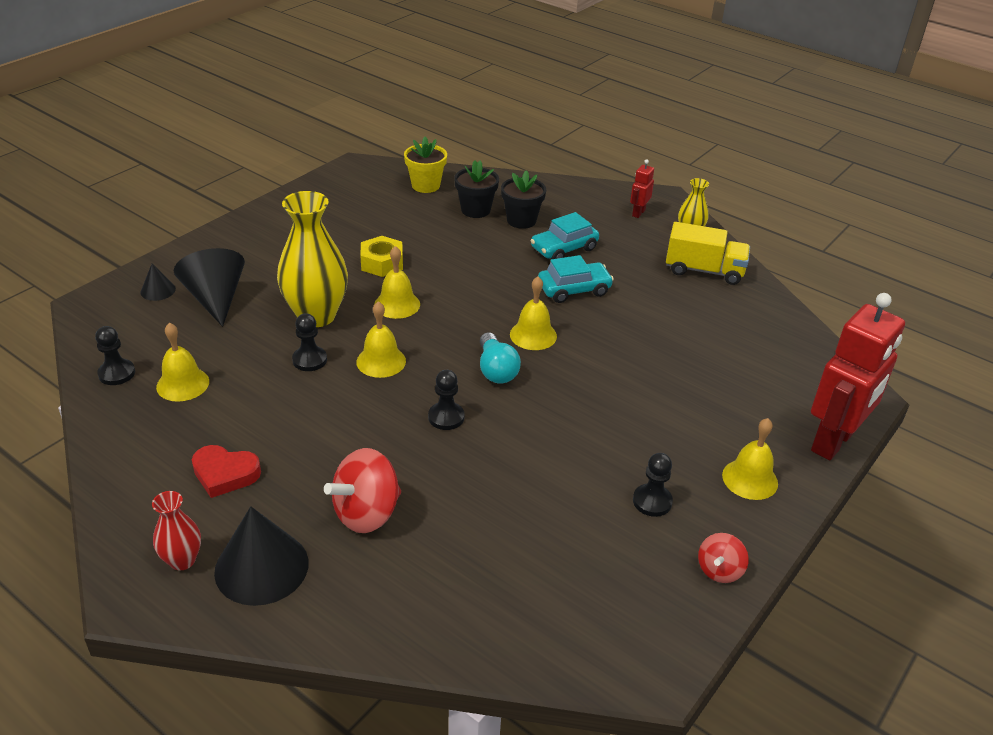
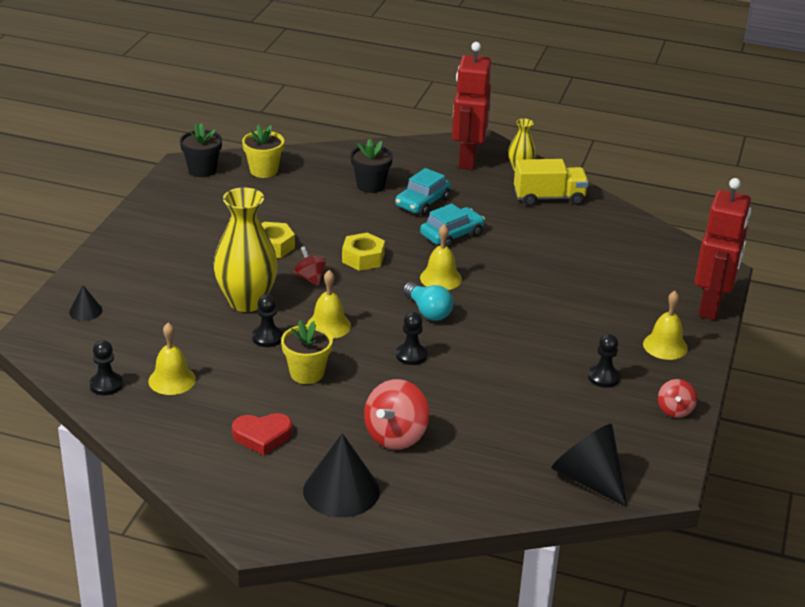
camera: 20 degrees left, 5 degrees down
(182, 560) = (275, 501): red vase -> none
(215, 299) = (145, 307): black cone -> black cone (588, 479)
(322, 411) = (307, 373): none -> yellow flower pot
(397, 304) = (310, 278): yellow bell -> red spinning top
(465, 295) = (363, 258): none -> yellow nut
(475, 210) = (324, 184): black flower pot -> black flower pot (202, 170)
(638, 213) = (467, 159): red robot -> red robot, size x2.30

